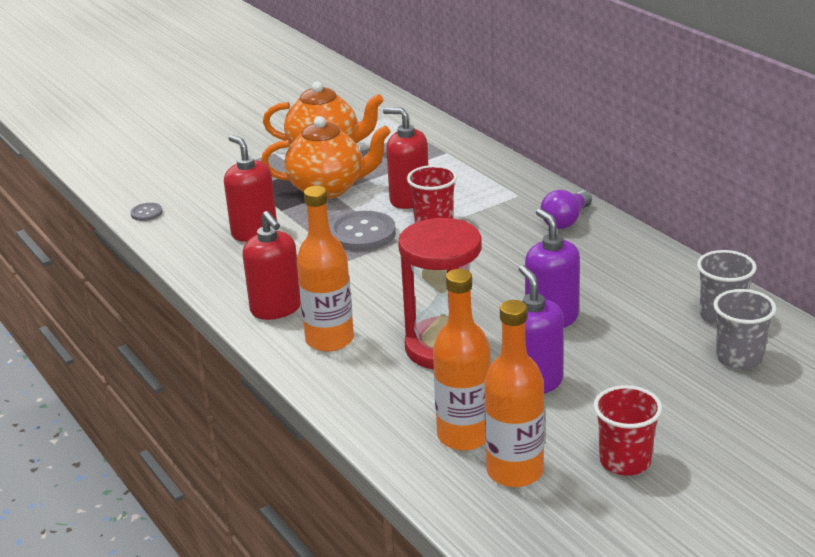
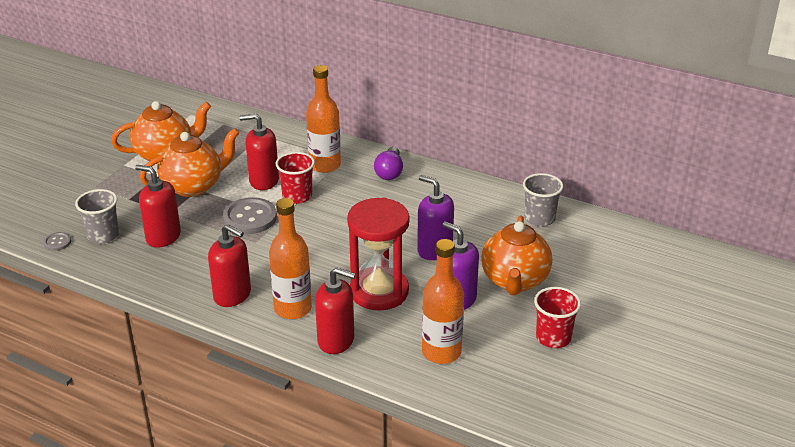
camera: 30 degrees left, 5 degrees up
(350, 387) = (336, 340): none -> red soap dispenser
(515, 471) = (492, 367): orange bottle -> orange bottle (325, 165)
(627, 381) = (514, 281): none -> orange teapot
(739, 358) = (570, 246): grey cup -> grey cup (103, 235)

